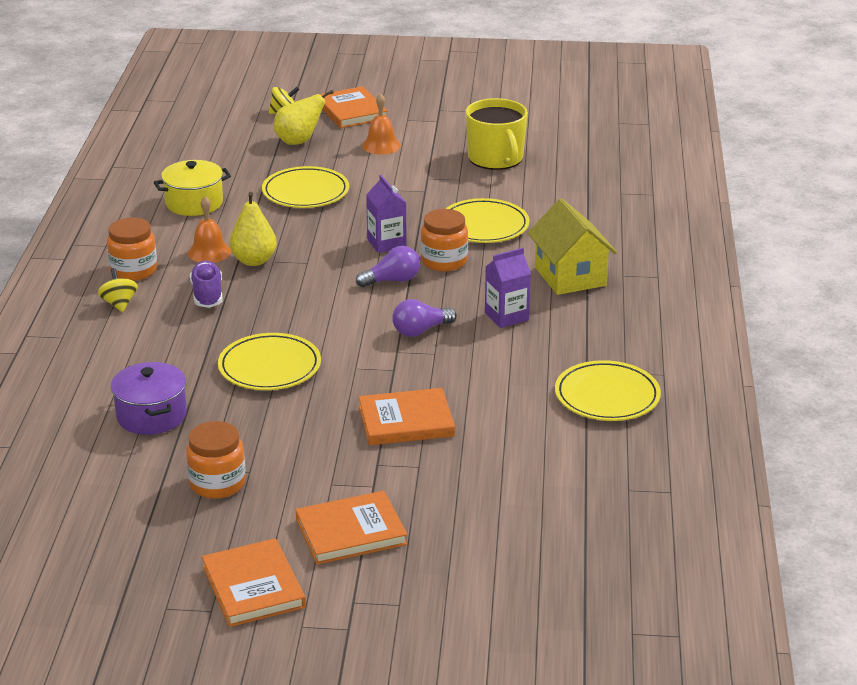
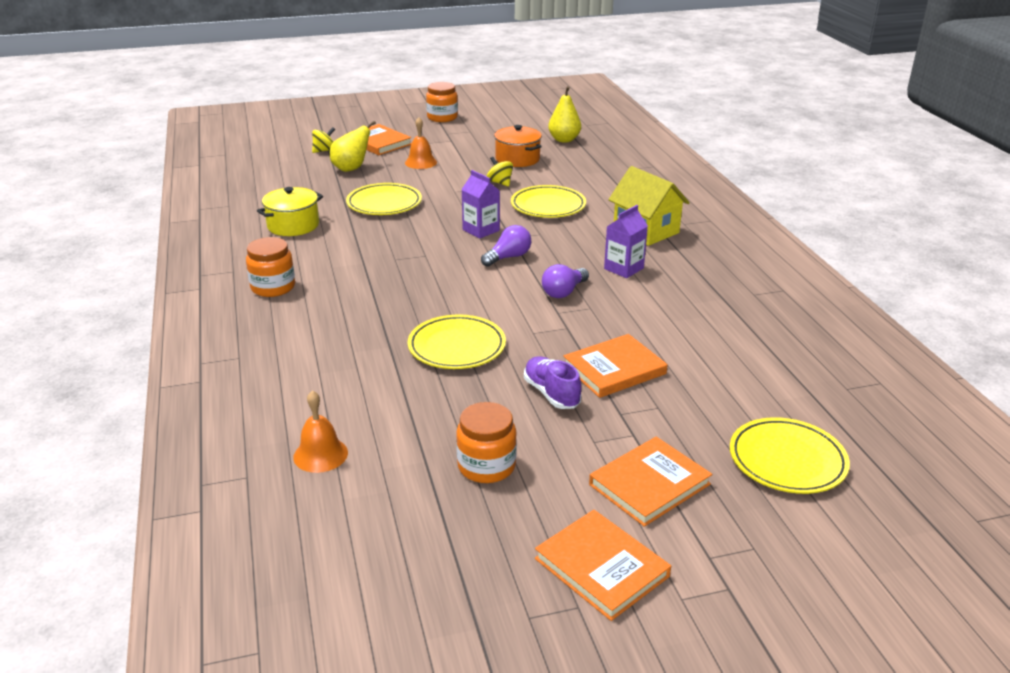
camera: 20 degrees left, 0 degrees up
(119, 304) = (277, 318): yellow spinning top -> yellow spinning top (500, 183)
(151, 416) = (375, 413): purple pot -> none
(207, 295) = (355, 296): purple shoe -> purple shoe (551, 393)
(209, 252) = (333, 261): orange bell -> orange bell (320, 454)
(254, 261) = (378, 261): yellow pear -> yellow pear (564, 140)
(444, 261) = (538, 236): orange jar -> orange jar (442, 117)
(496, 159) = (517, 159): yellow mug -> orange pot
(607, 396) = (757, 315): yellow plate -> yellow plate (787, 460)

